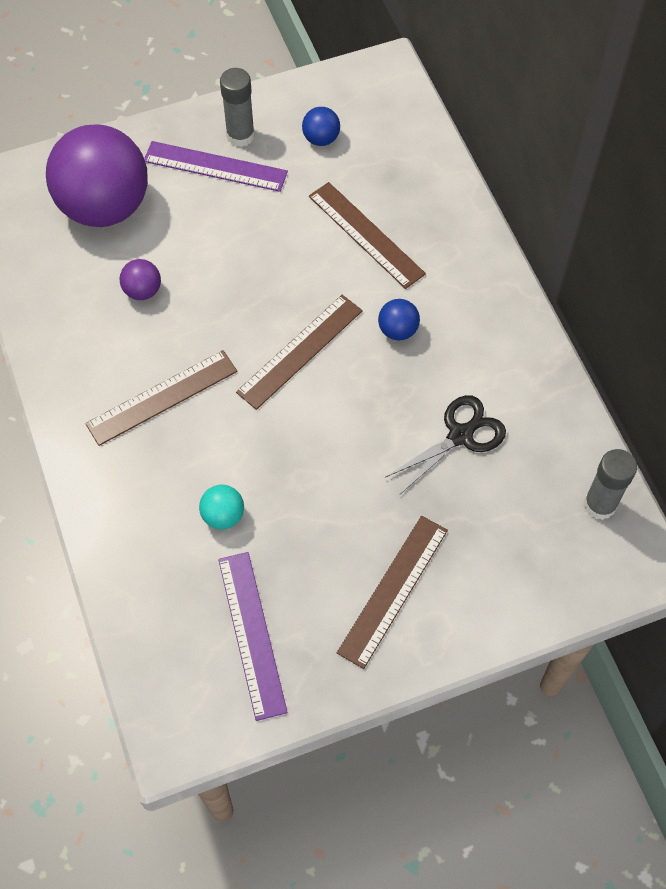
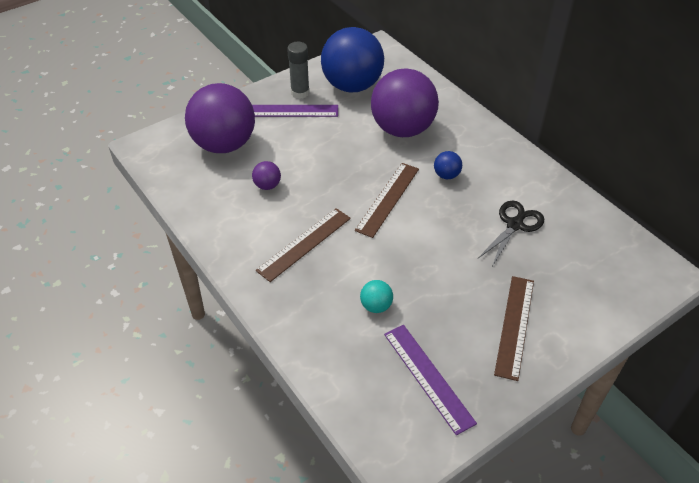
camera: 15 degrees left, 15 degrees down
(321, 139) = (352, 86): blue ball -> blue ball, size x2.49
(365, 235) = (402, 129): brown ruler -> purple ball
(600, 504) = (623, 245): grey glue stick -> none

